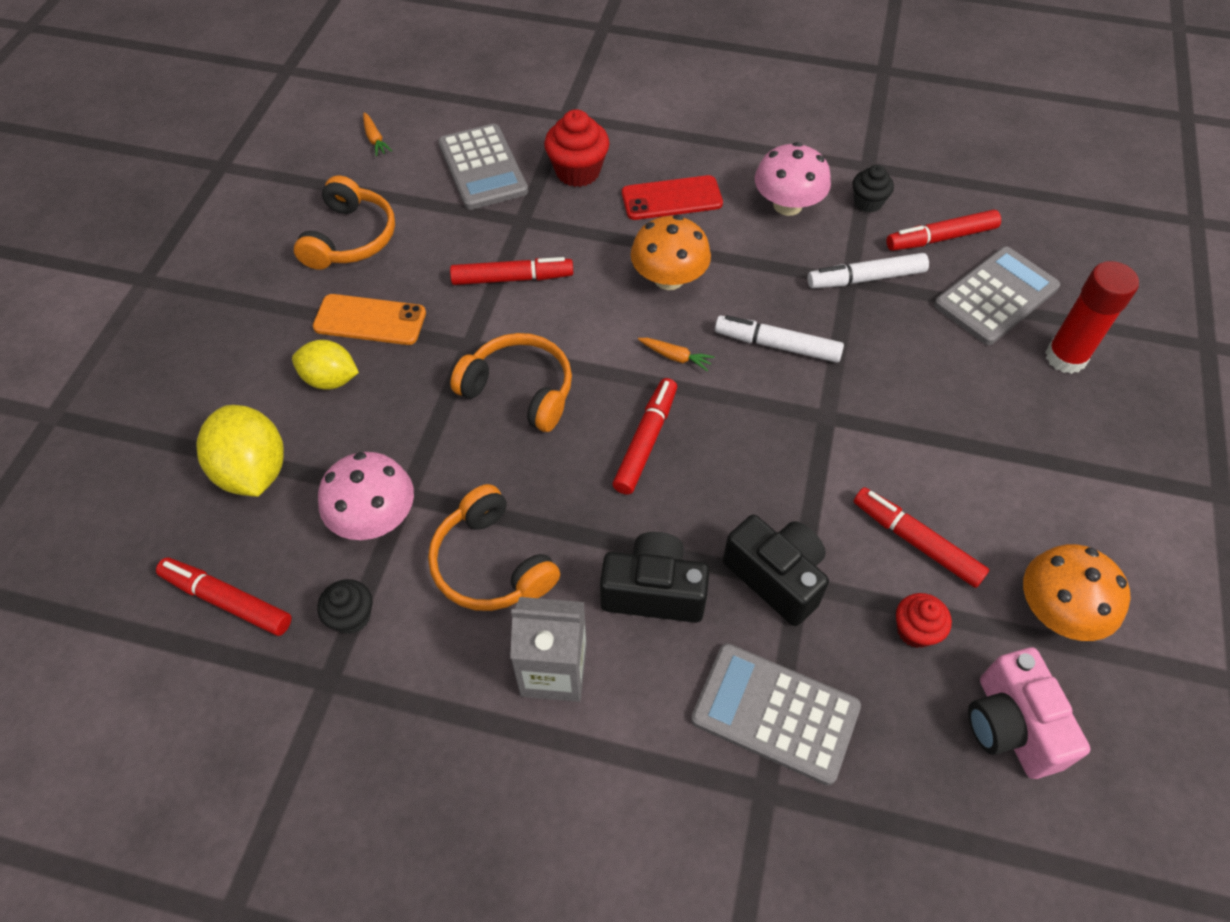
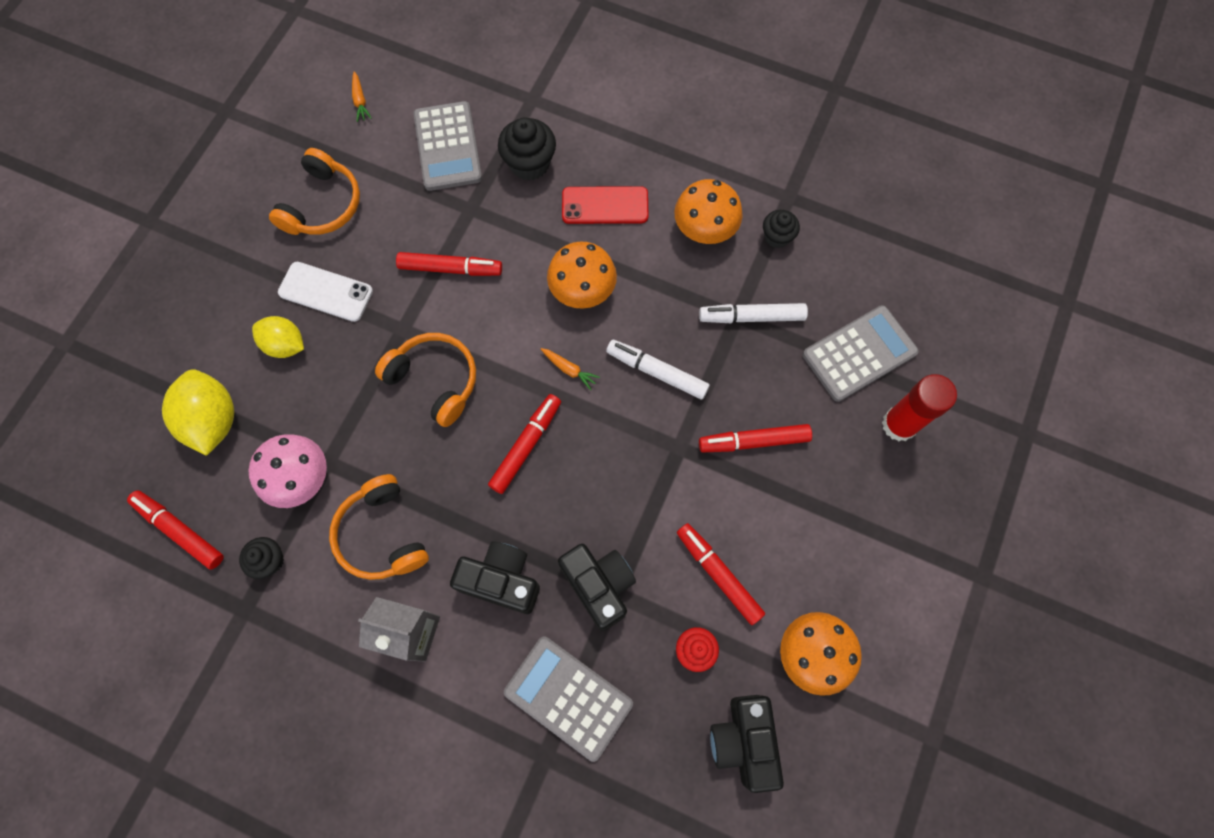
camera: 10 degrees right, 15 degrees up
(370, 320) = (326, 292): orange phone -> white phone
(578, 171) = (529, 163): red cupcake -> black cupcake
(787, 205) = (705, 228): pink mushroom -> orange mushroom
(940, 238) = (830, 285): red marker -> red marker (753, 441)
(1010, 726) = (743, 740): pink camera -> black camera

